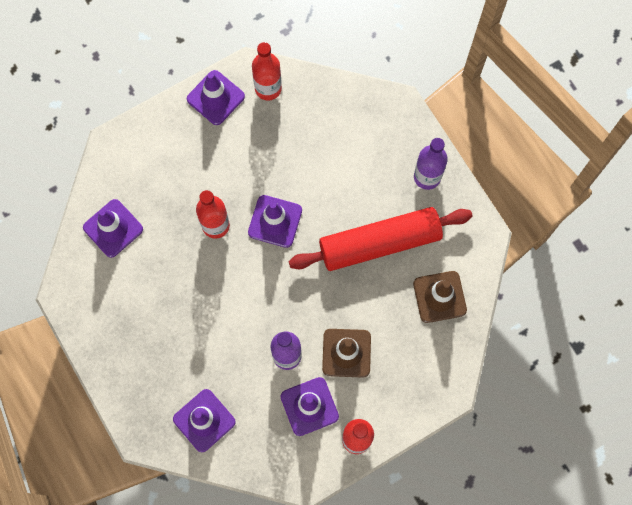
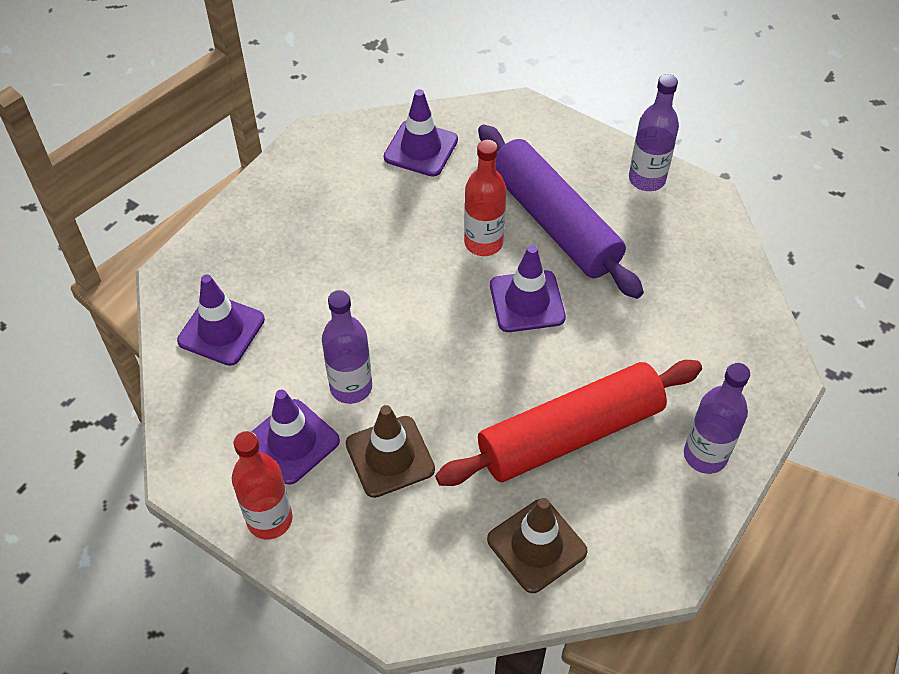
camera: 65 degrees right, 20 degrees down
(215, 98) = (647, 179): purple traffic cone -> purple bottle
(221, 174) = (554, 222): none -> purple rolling pin
(268, 88) = (697, 225): red bottle -> none
(380, 243) = (570, 434): red rolling pin -> red rolling pin turned 75 degrees counterclockwise

